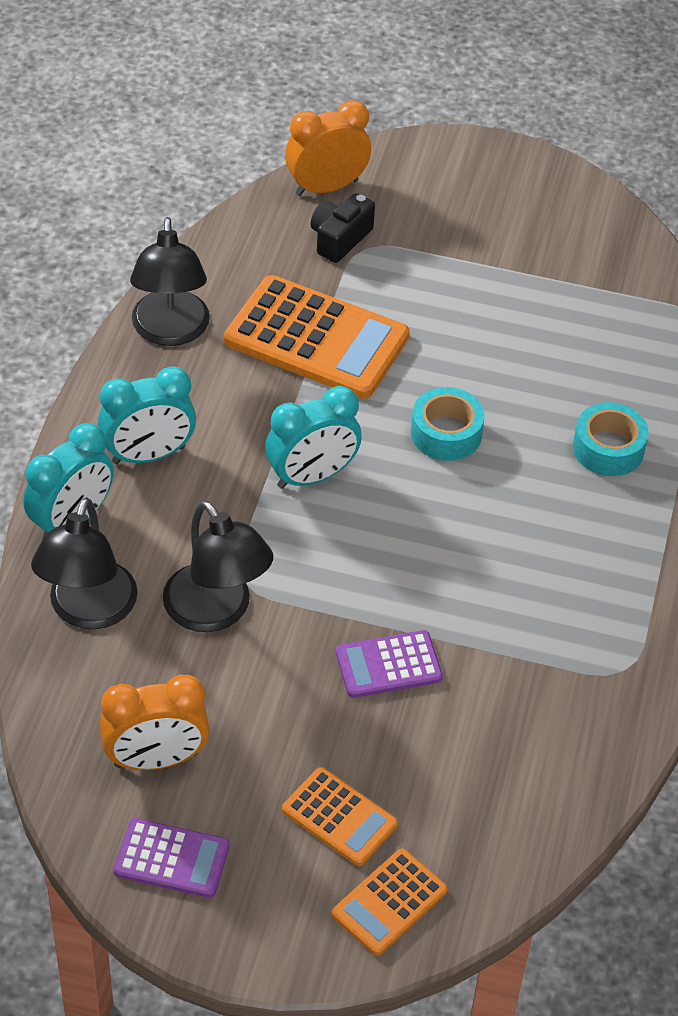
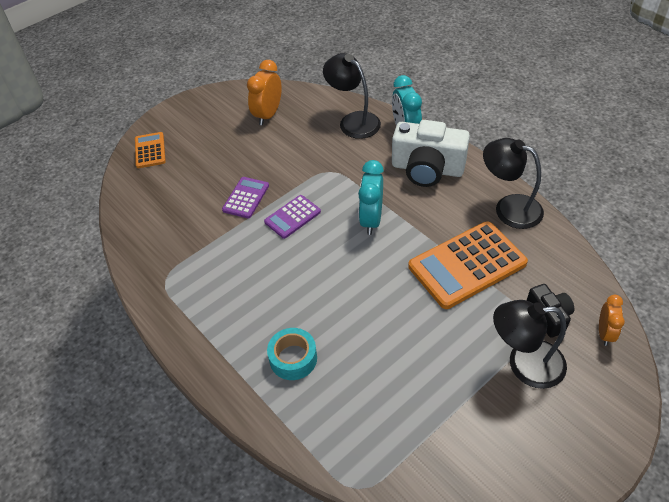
camera: 130 degrees right, 0 degrees up
(148, 455) = (427, 169): turquoise clock -> white camera
(172, 859) = (225, 104): purple calculator -> purple calculator (292, 217)
(216, 612) = (320, 157): black lamp -> black lamp (524, 364)
(326, 187) = (604, 333): orange clock -> orange clock, size x0.62
(339, 817) = (195, 152): orange calculator -> none
(446, 433) = (359, 288): turquoise tape -> none

